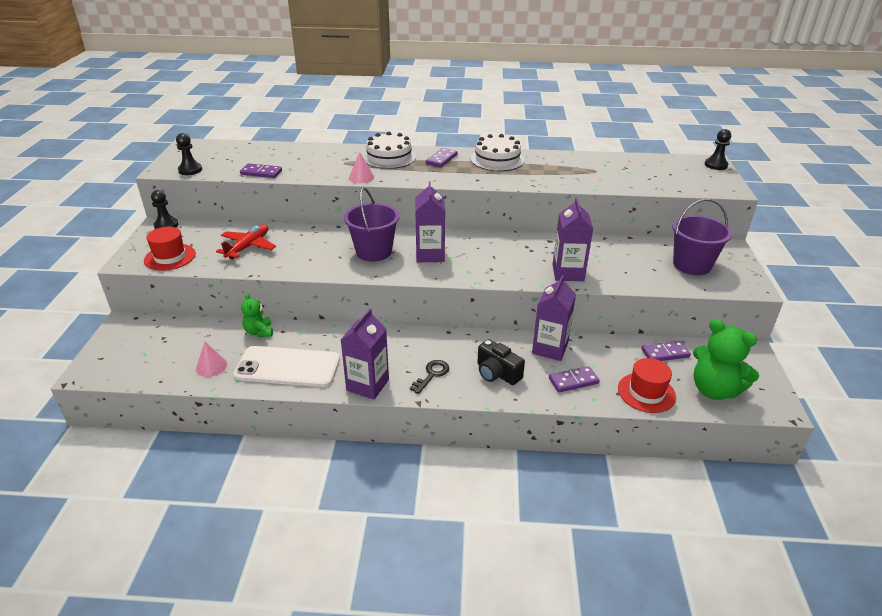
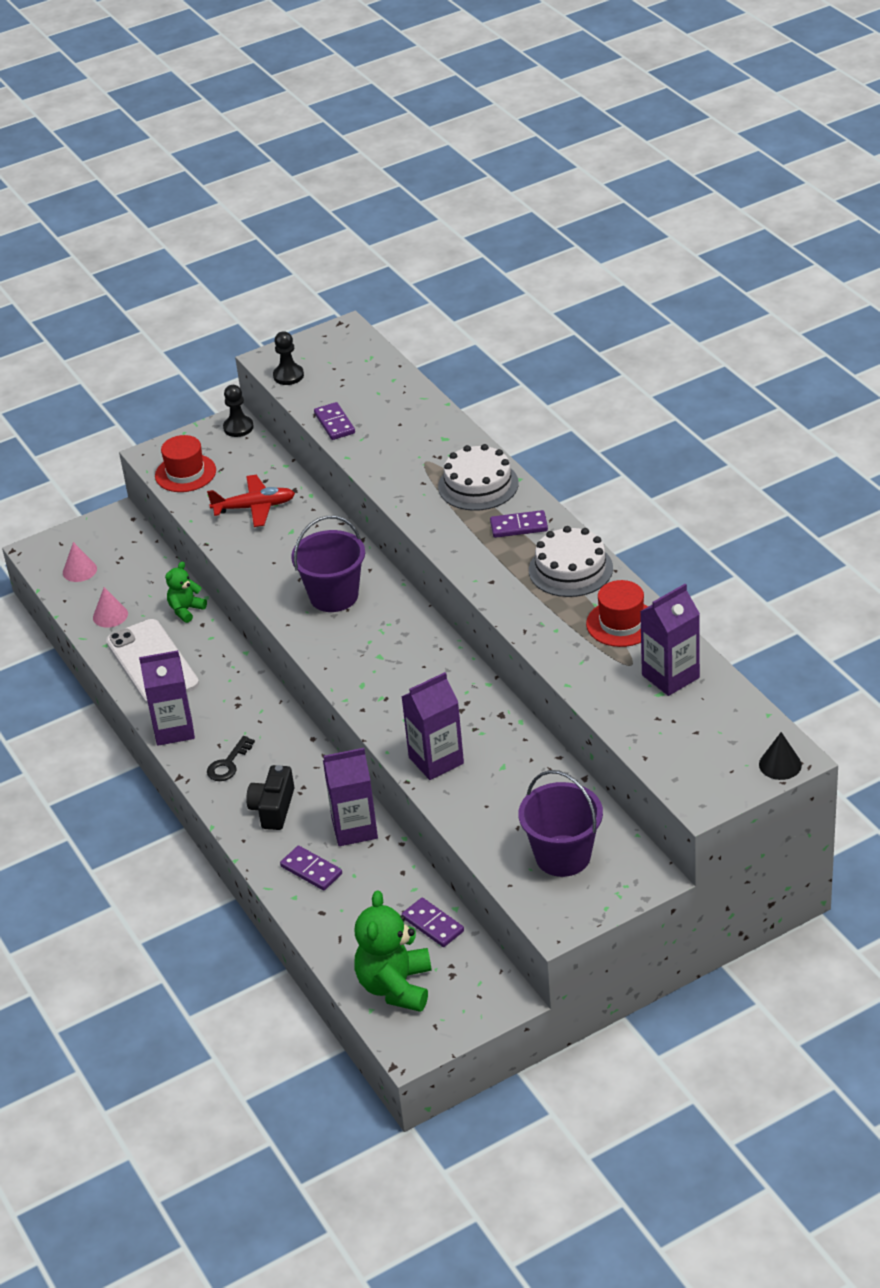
camera: 60 degrees right, 5 degrees up
(361, 177) = (400, 496): pink cone -> pink cone (79, 570)
(430, 255) = (369, 639): purple carton -> purple carton (670, 676)
(432, 374) = (228, 764): black key -> black key turned 120 degrees clockwise
(646, 392) = (341, 933): red hat -> red hat (621, 623)
(715, 165) = (780, 764): black pawn -> black cone

